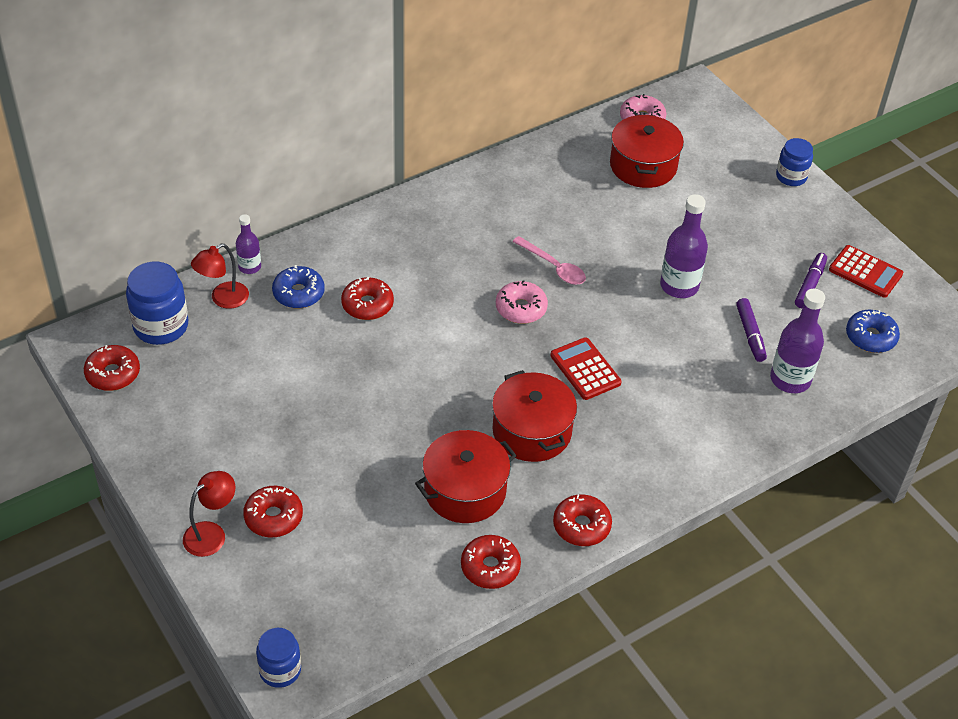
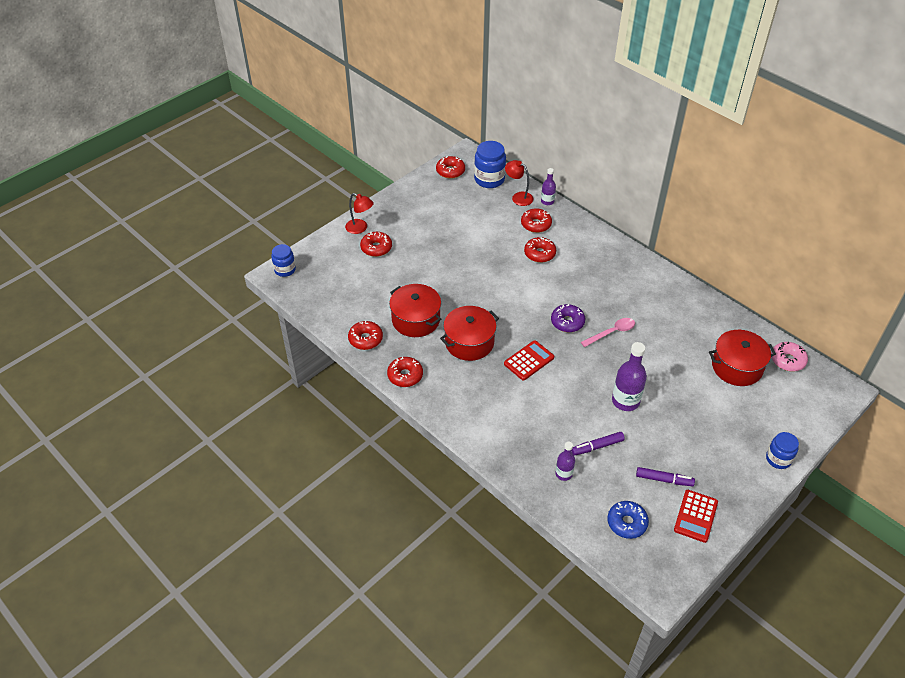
camera: 80 degrees right, 0 degrees up
(298, 293) = (536, 224): blue donut -> red donut
(521, 308) = (567, 322): pink donut -> purple donut
(553, 267) = (611, 332): pink spoon -> pink spoon turned 150 degrees counterclockwise
(790, 379) = (563, 474): purple bottle -> purple bottle, size x0.58

